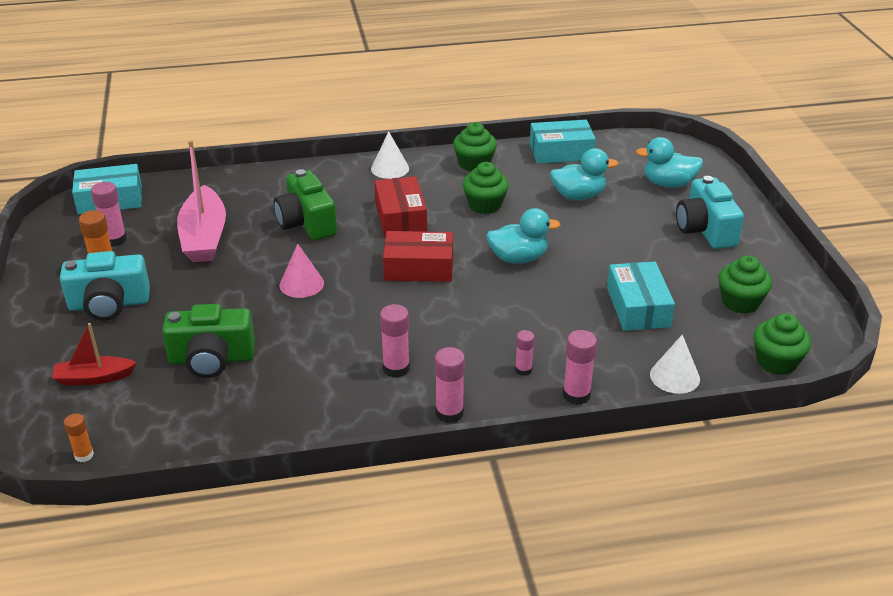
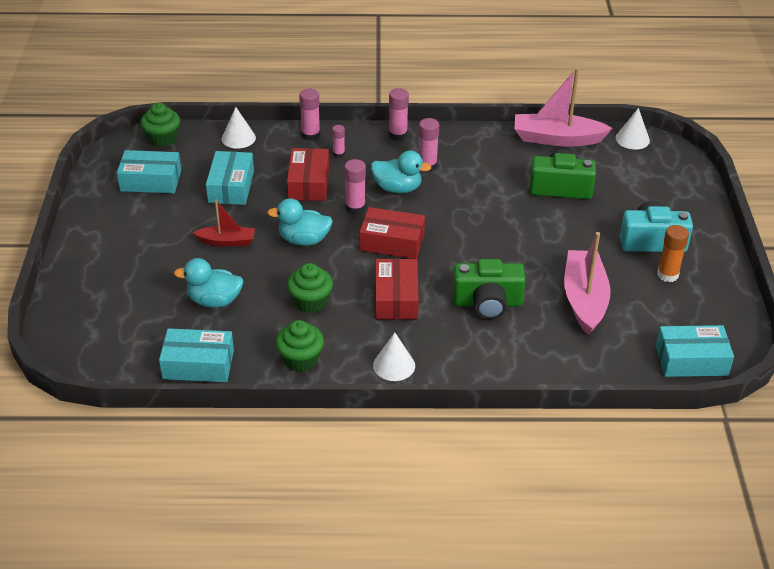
camera: 170 degrees left, 5 degrees up
(84, 455) = (632, 139): orange glue stick -> white cone
(94, 378) = (643, 185): red boat -> red boat (227, 241)
(115, 240) = (669, 307): pink glue stick -> pink glue stick (355, 208)
(205, 439) = (556, 139): none -> pink boat
(301, 284) = (493, 239): pink cone -> none
(306, 223) = (487, 303): green camera -> green camera turned 105 degrees clockwise
(544, 323) = (308, 183): none -> red box
(668, 184) = (116, 304): turquoise duck -> turquoise duck (397, 188)
(705, 230) = (124, 247): turquoise camera -> none
(740, 302) = (151, 181): green cupcake -> turquoise box

